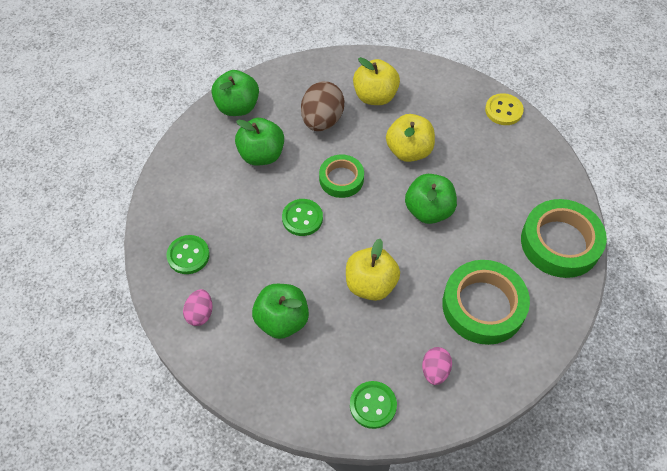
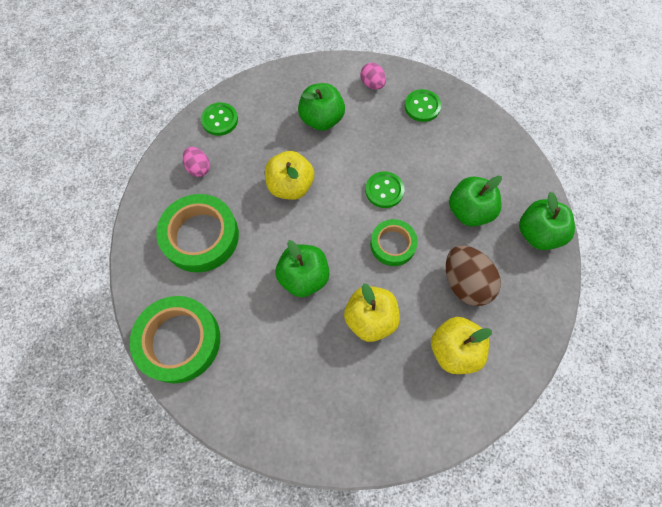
camera: 135 degrees right, 10 degrees up
(503, 110) = (332, 448): yellow button -> none

